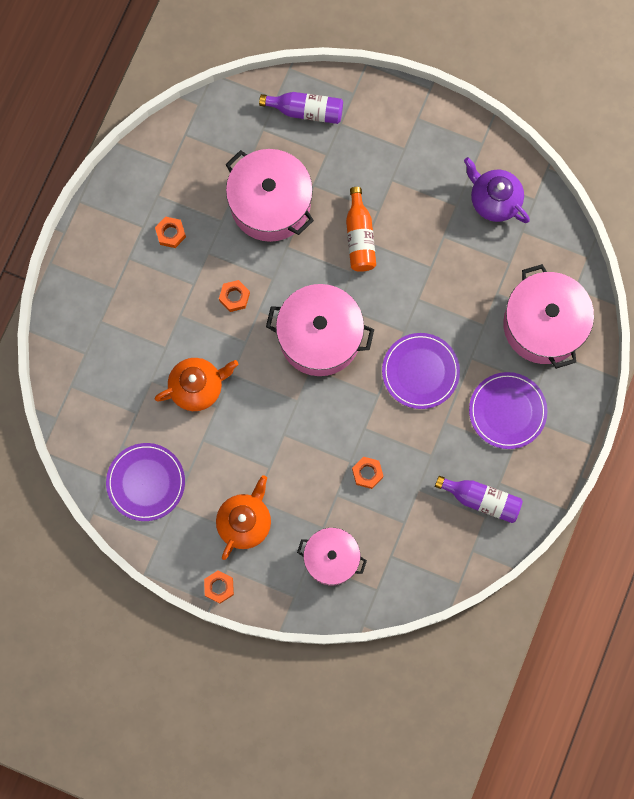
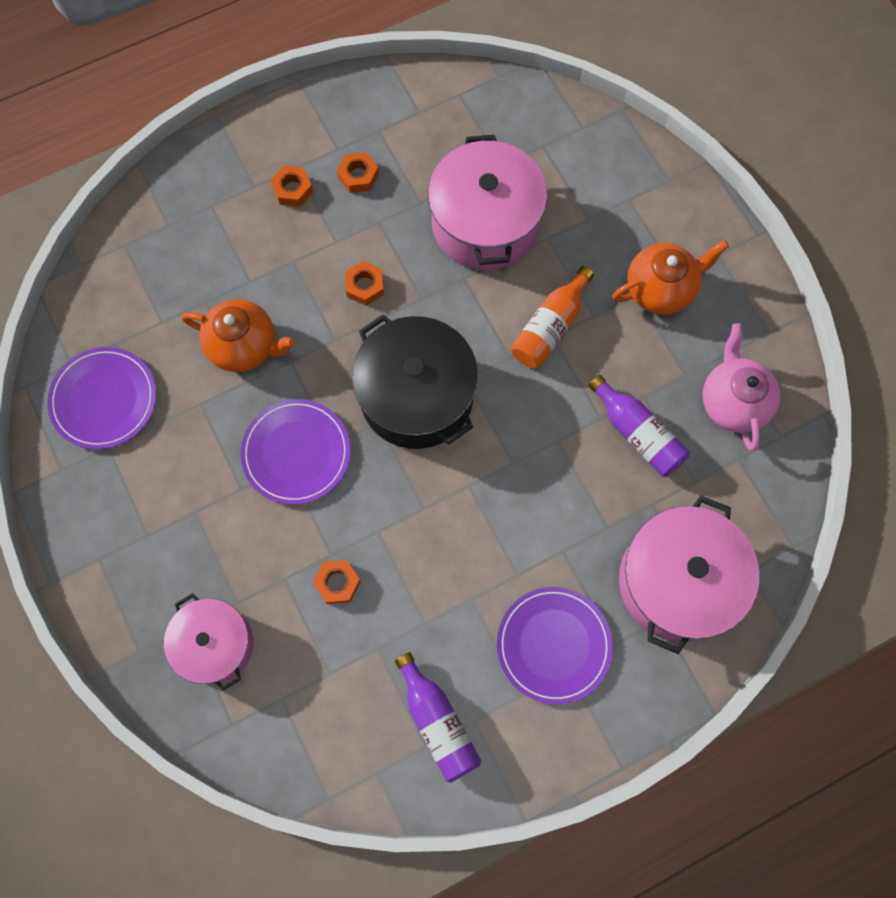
camera: 40 degrees right, 5 degrees down
(219, 587) = (72, 572): orange nut -> orange nut (292, 189)
(245, 522) = (162, 526): orange teapot -> orange teapot (661, 289)
(306, 111) = (603, 161): purple bottle -> purple bottle (637, 433)
(320, 337) = (417, 396): pink pot -> black pot
(420, 371) = (493, 520): purple plate -> purple plate (296, 453)
(494, 200) = (733, 402): purple teapot -> pink teapot

